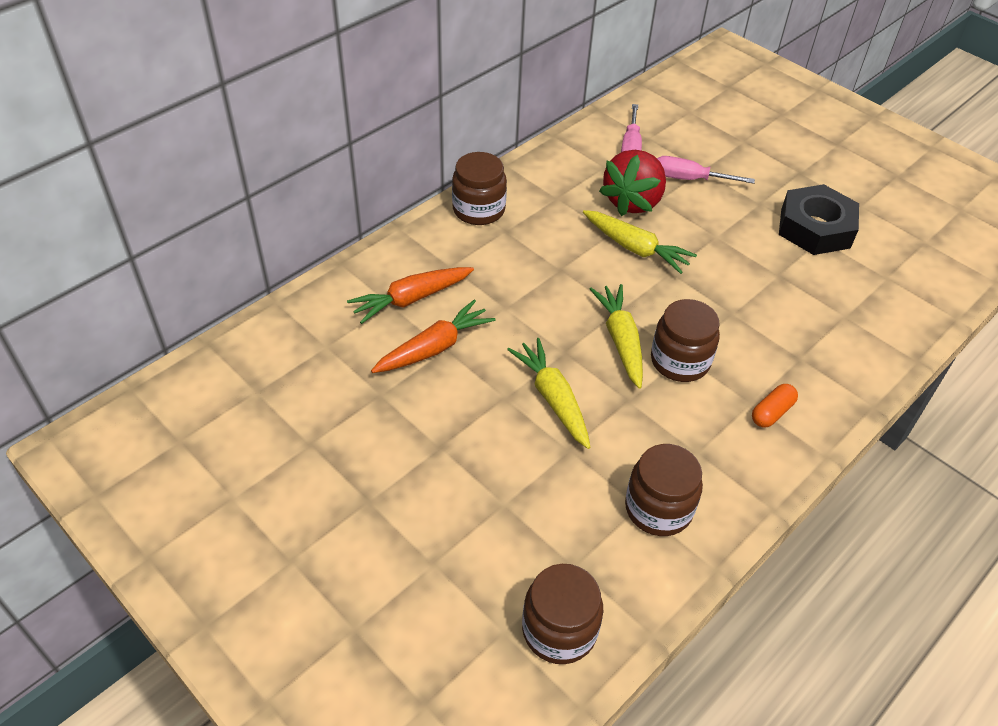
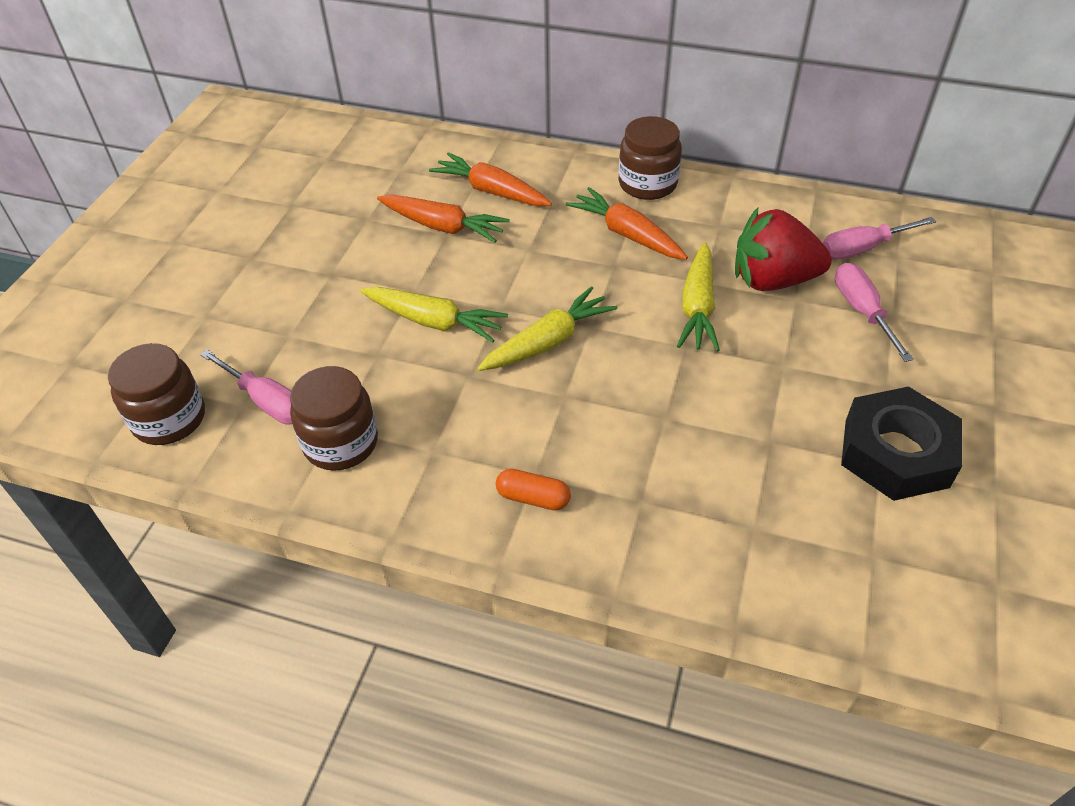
camera: 65 degrees right, 0 degrees up
(530, 247) = (627, 234): none -> orange carrot
(553, 398) = (434, 322): yellow carrot -> yellow carrot turned 75 degrees clockwise
(580, 546) = (266, 401): none -> pink screwdriver
(680, 361) = (554, 396): brown jar -> none

